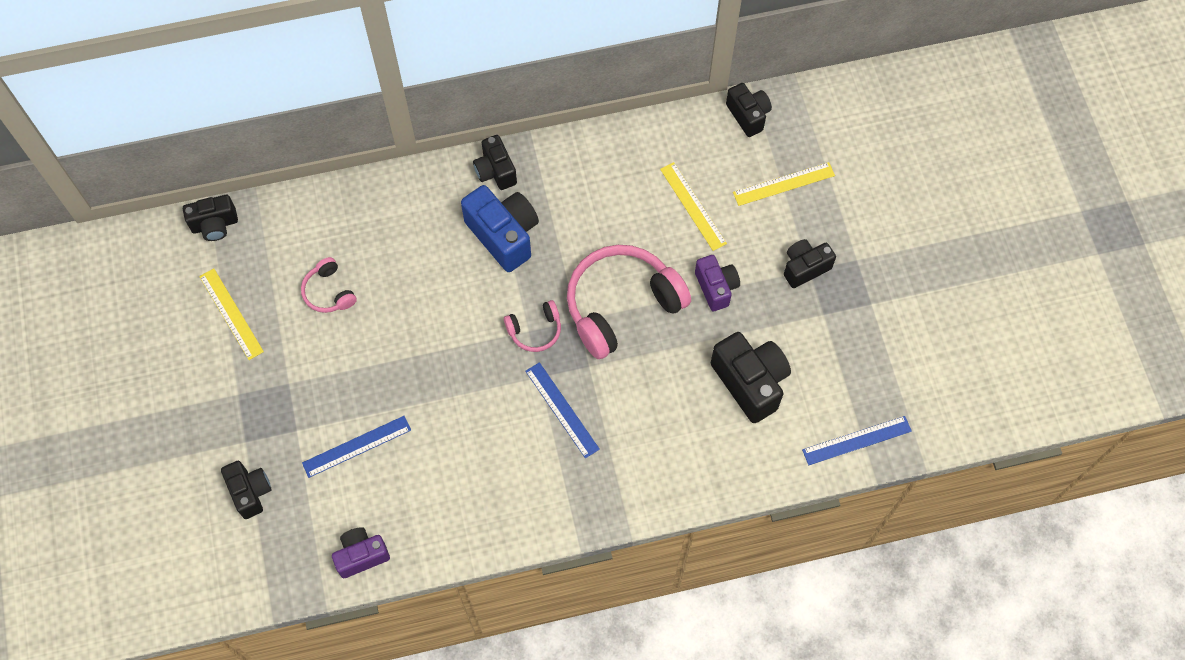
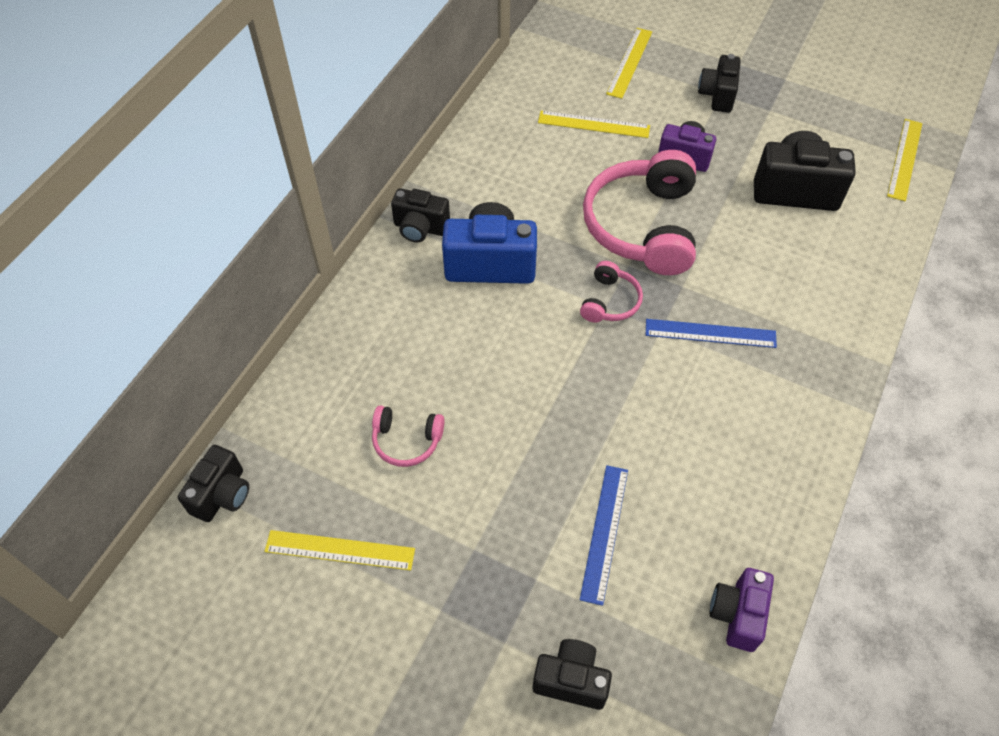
camera: 50 degrees left, 10 degrees down
(748, 115) = (546, 45): black camera -> none
(856, 440) = (904, 159): blue ruler -> yellow ruler

